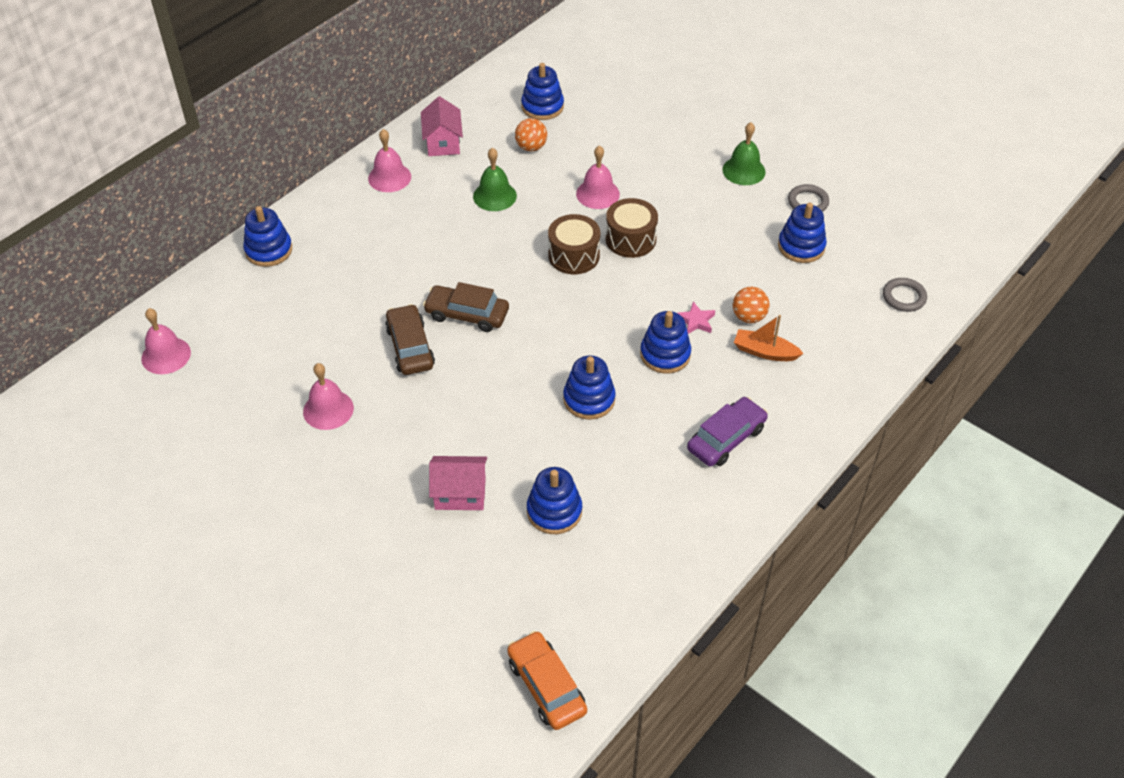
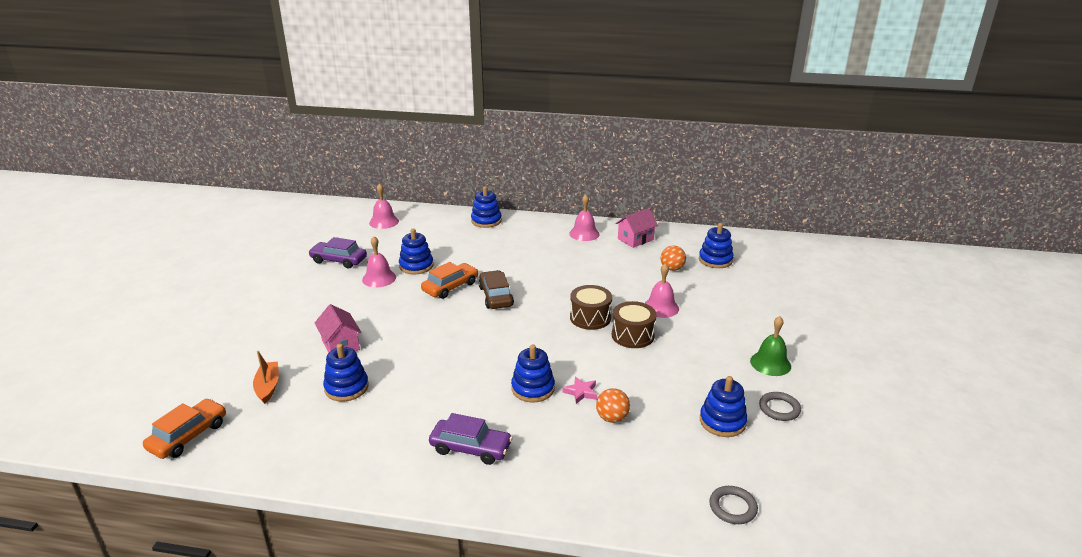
camera: 60 degrees right, 20 degrees down
(238, 438) = (339, 260): none -> purple car
(410, 347) = (450, 287): brown car -> orange car
(494, 196) = (611, 271): green bell -> none
(589, 399) = (460, 368): blue stacking toy -> blue stacking toy (416, 266)
(765, 352) = (581, 439): orange boat -> orange boat (268, 387)

